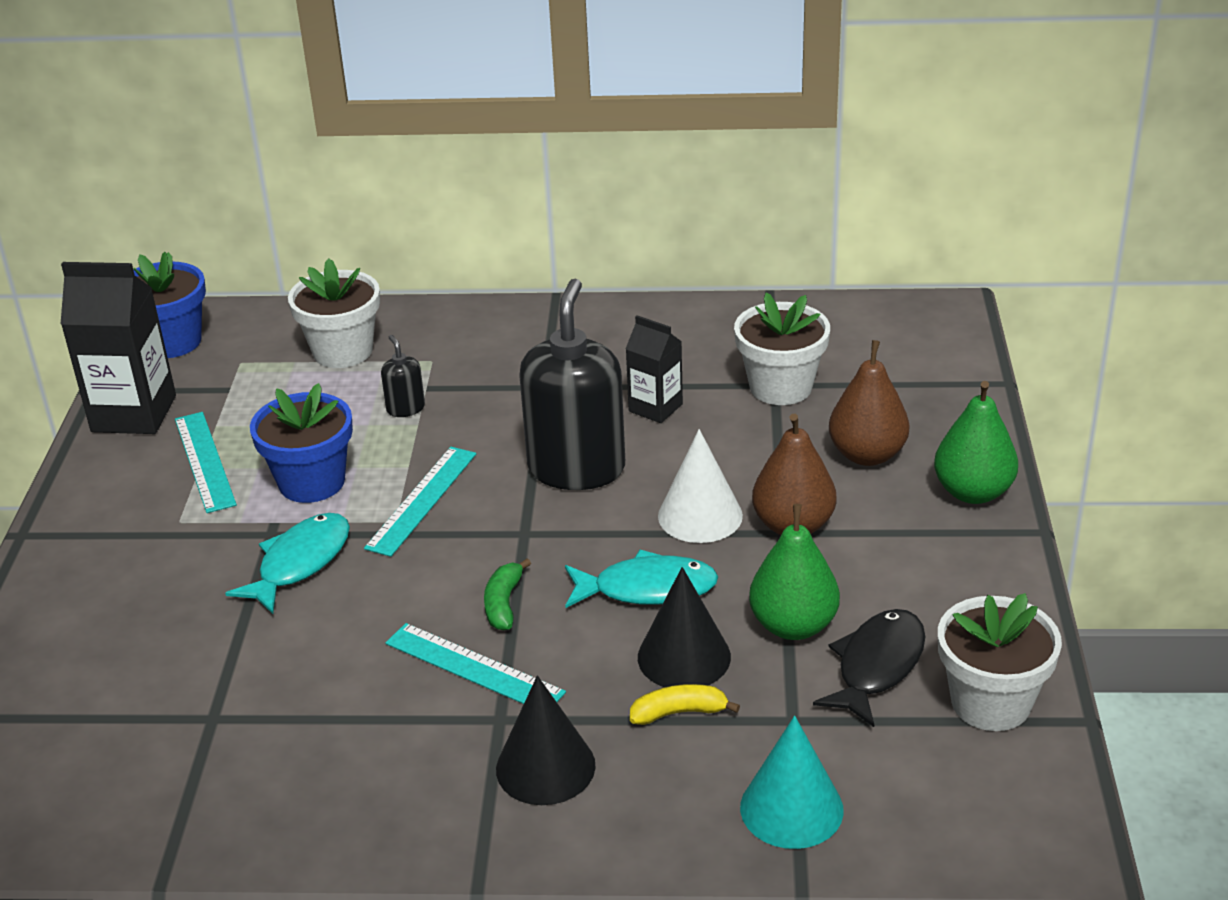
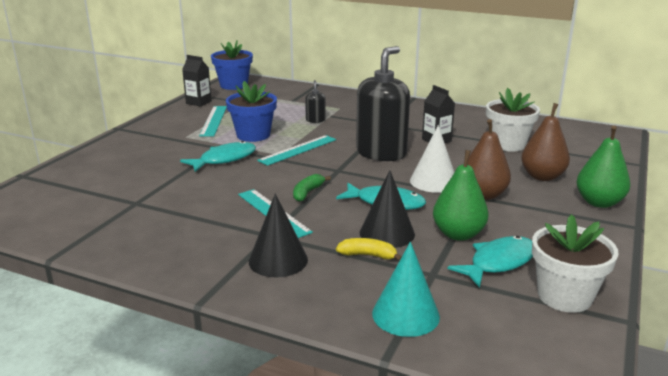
camera: 20 degrees right, 10 degrees down
(134, 414) = (198, 102): black carton -> black carton, size x0.58
(343, 351) = (302, 99): white flower pot -> none
(877, 666) = (499, 262): black fish -> turquoise fish

